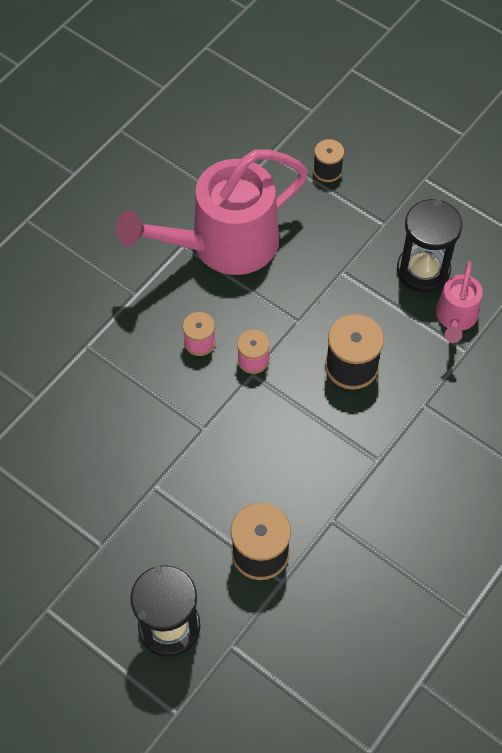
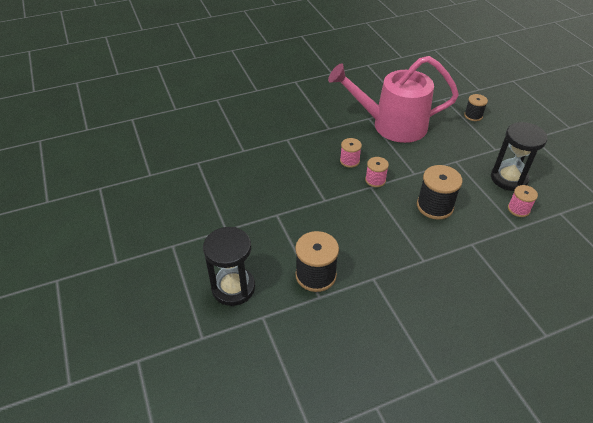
camera: 30 degrees right, 15 degrees down
(455, 318) = (518, 209): pink watering can -> pink spool

